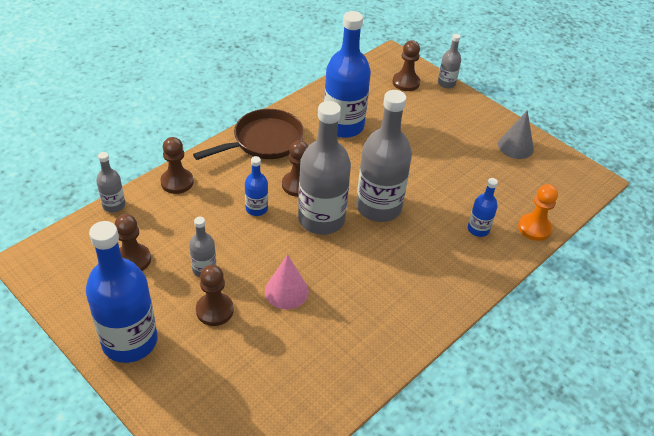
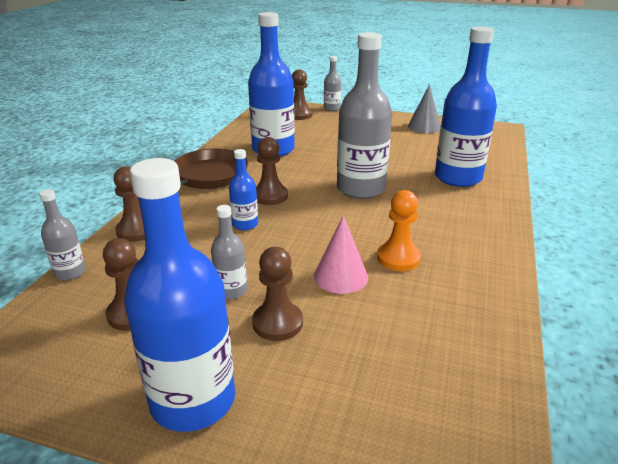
camera: 25 degrees left, 15 degrees down
(321, 219) = (318, 212): grey bottle -> none
(478, 229) = (458, 177): blue bottle -> blue bottle, size x2.10
(534, 228) = (497, 164): orange pawn -> orange pawn (398, 258)

